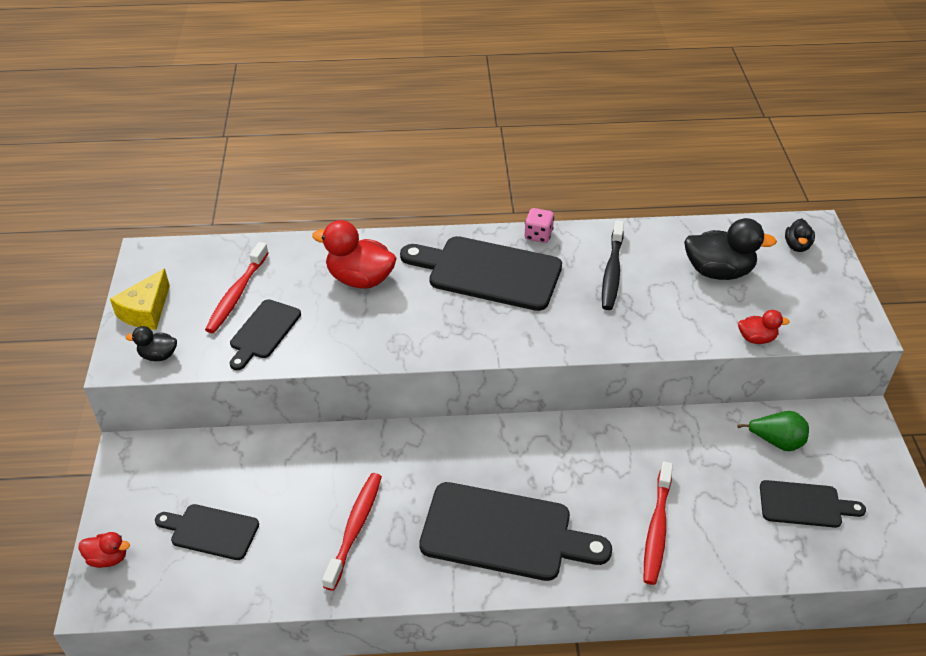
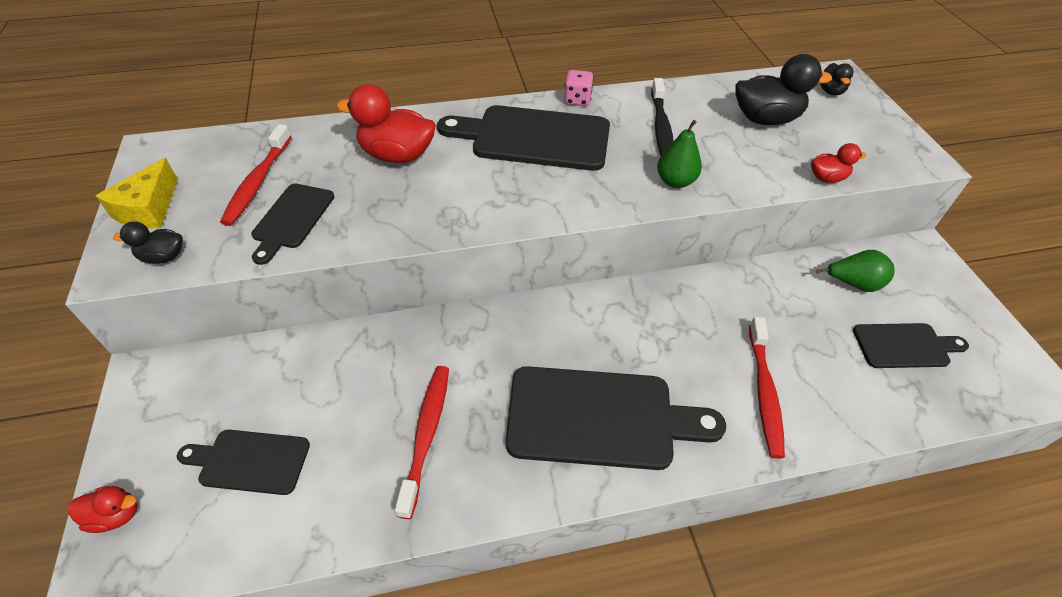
camera: 10 degrees left, 5 degrees up
(609, 328) = (675, 181): none -> green pear

